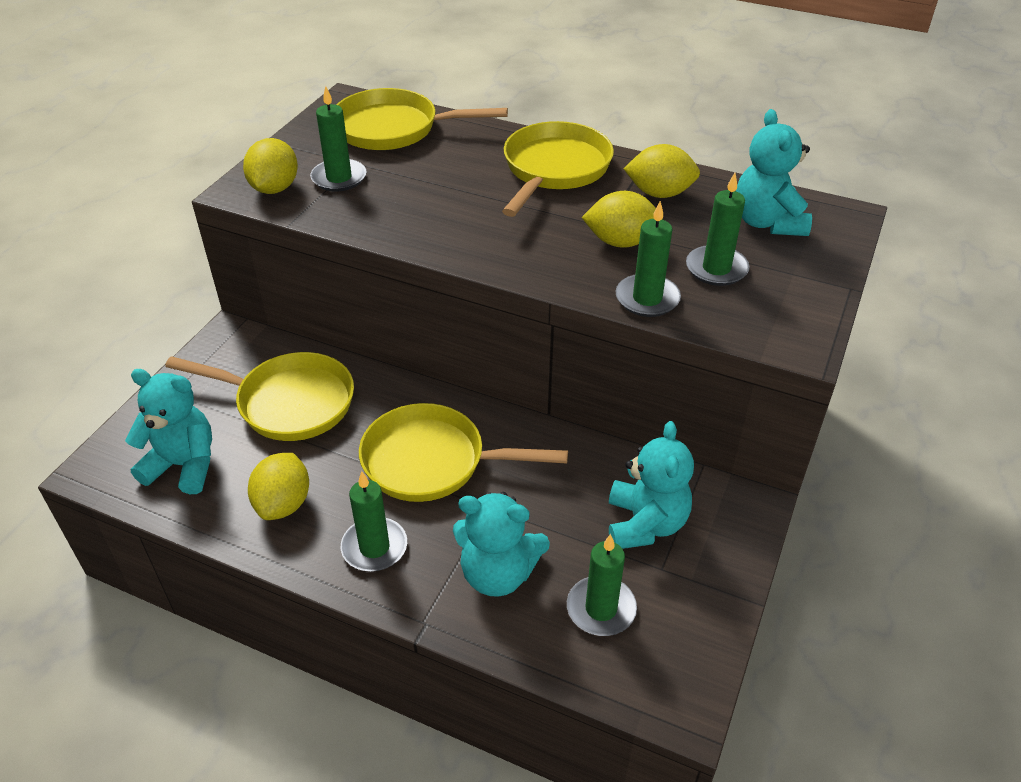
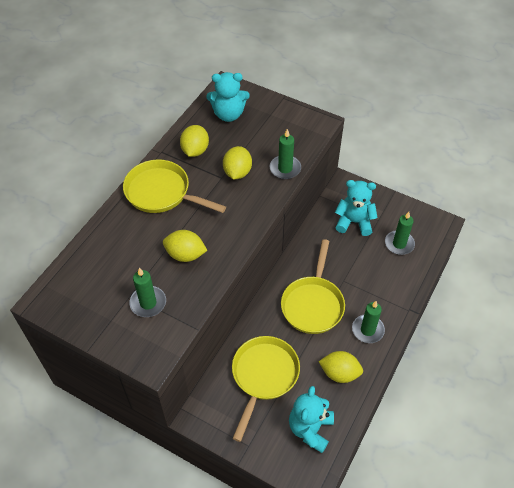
camera: 85 degrees left, 10 degrees up
(275, 188) = (153, 339): yellow lemon -> yellow lemon (185, 255)
(393, 129) = (92, 273): yellow pan -> none
(498, 573) = (382, 280): turquoise teddy bear -> none
(716, 269) = (264, 140): green candle -> none

